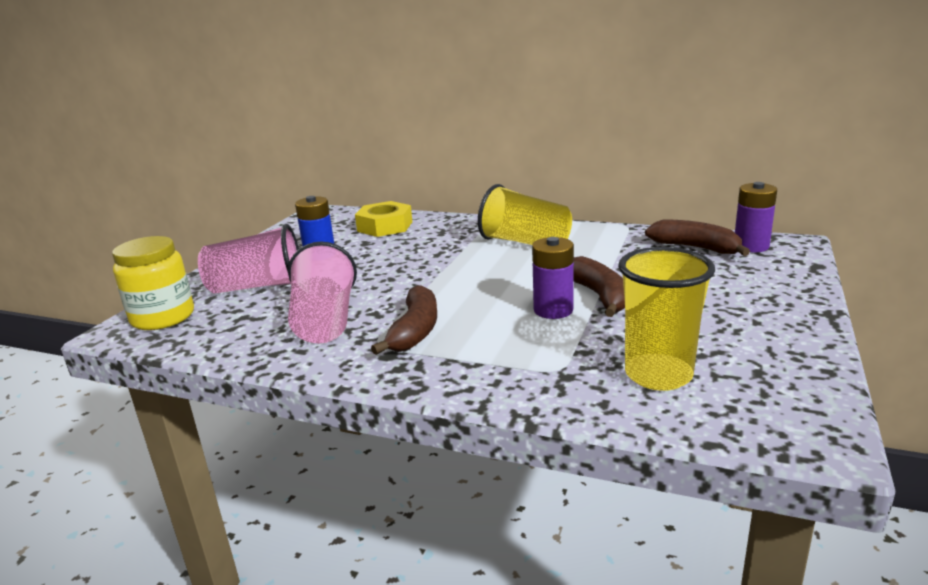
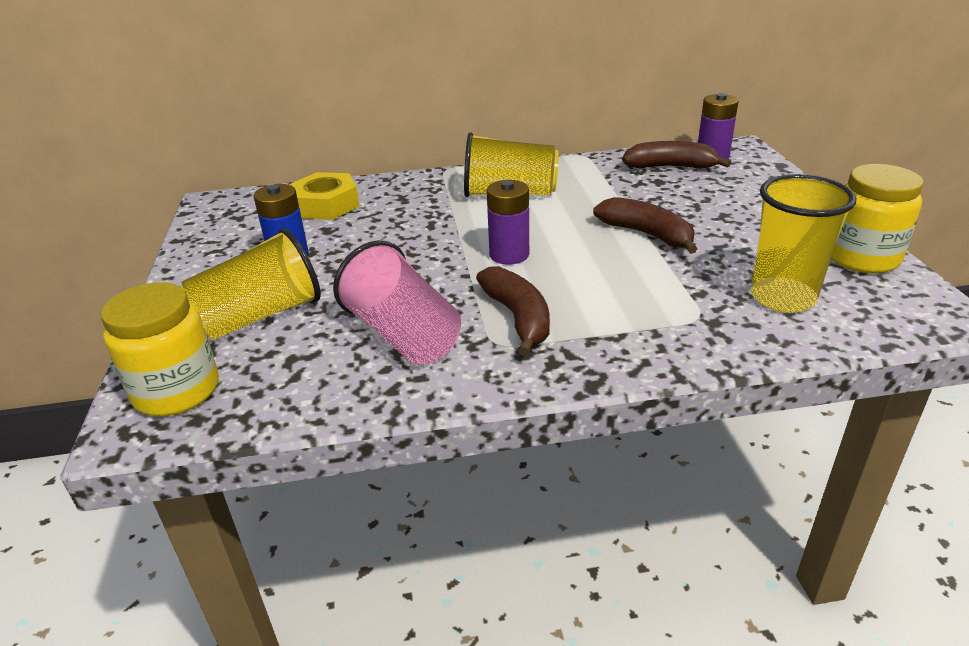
camera: 30 degrees left, 10 degrees up
(258, 287) = (259, 316): pink cup -> yellow cup
(553, 310) = (623, 259): purple battery -> purple battery (509, 255)
(793, 363) = (862, 258): none -> yellow jar

